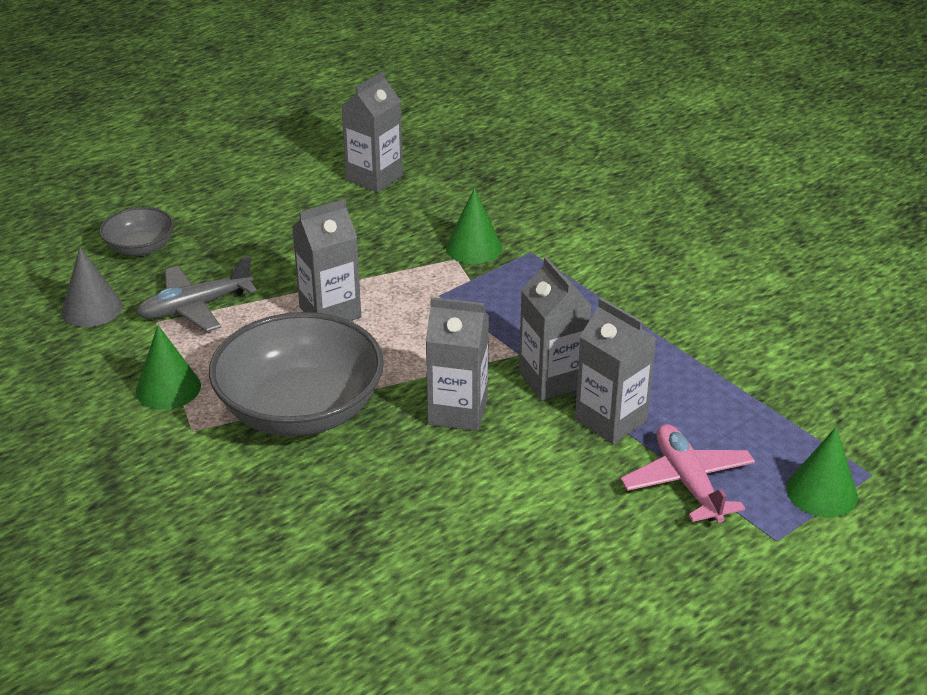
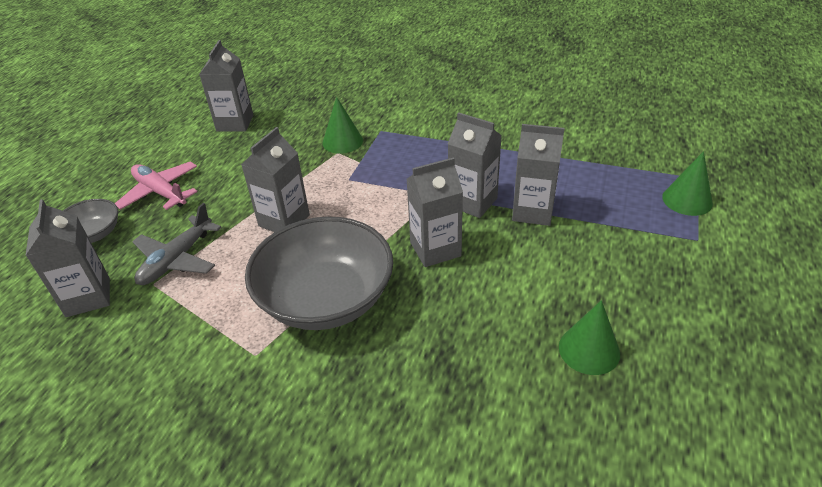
camera: 30 degrees left, 5 degrees up
(92, 309) = (88, 297): grey cone -> grey carton
(168, 388) = (207, 331): green cone -> green cone (589, 350)
(687, 482) = (615, 229): pink plane -> pink plane (160, 192)

